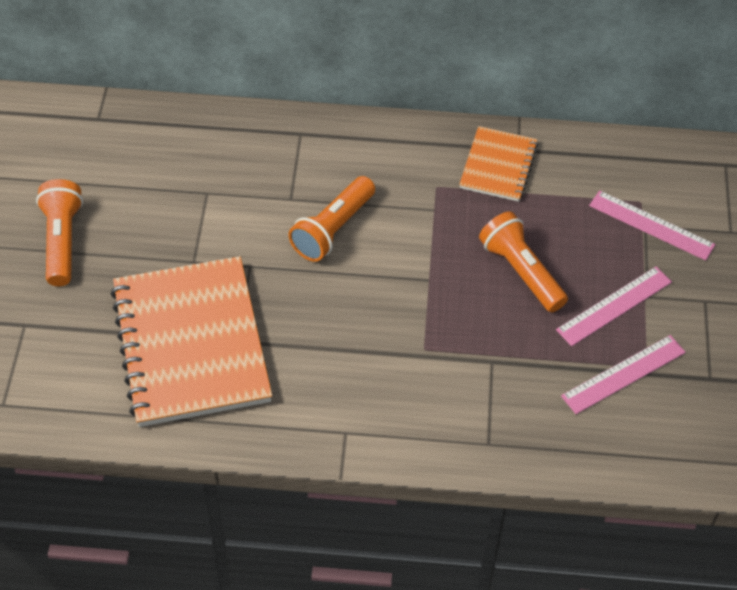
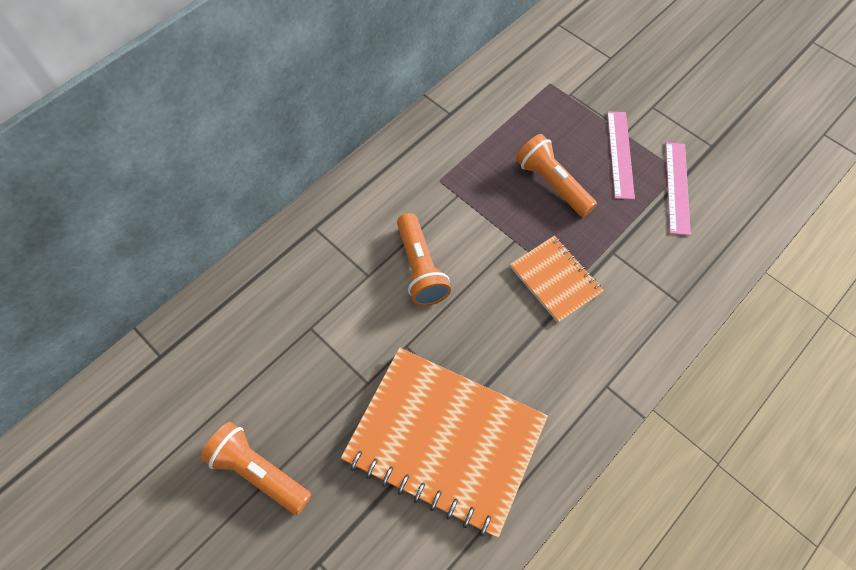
camera: 50 degrees left, 10 degrees up
(498, 166) = (454, 134): orange notebook -> orange notebook (555, 280)
(521, 271) = (552, 184): orange flashlight -> orange flashlight turned 45 degrees clockwise
(651, 225) = (573, 91): pink ruler -> none

